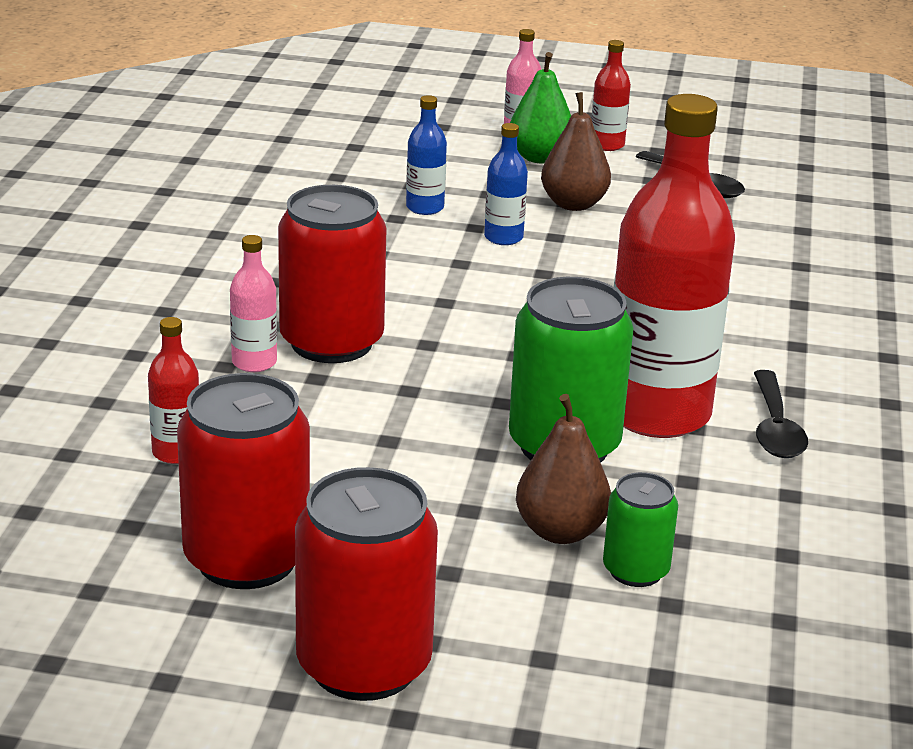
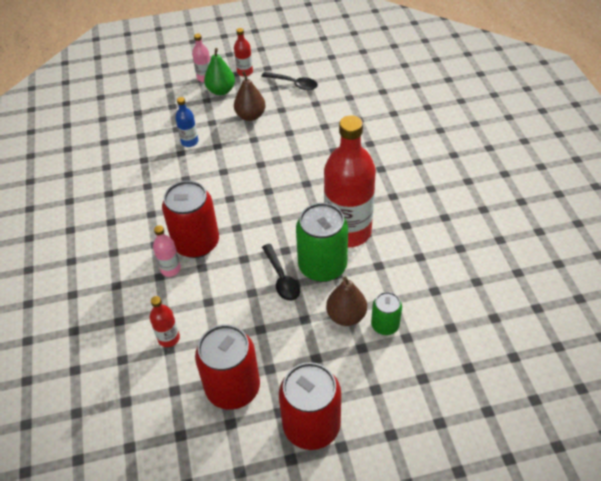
camera: 20 degrees left, 20 degrees up
(503, 237) = (233, 148): blue bottle -> none
(775, 428) = (396, 221): black spoon -> black spoon (281, 278)

